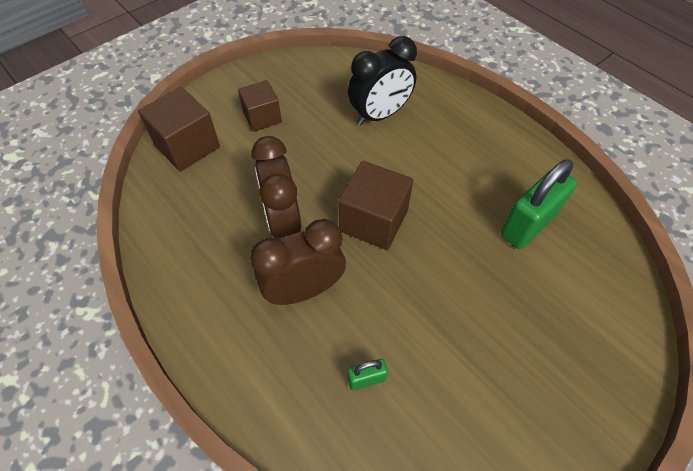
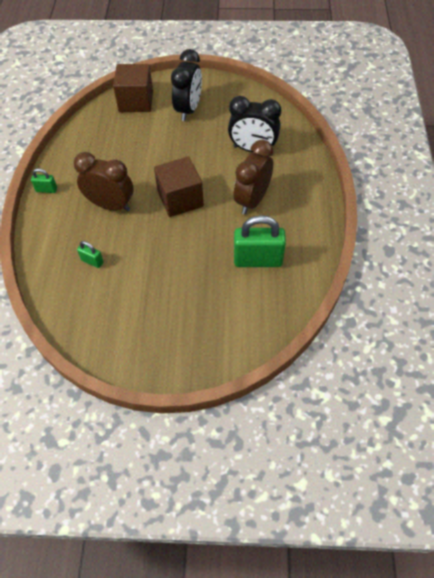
camera: 45 degrees right, 0 degrees up
(195, 336) = (46, 190): none -> green padlock
(262, 117) = (188, 109): brown cube -> black clock
(283, 221) = (137, 168): brown clock -> brown clock (252, 200)

